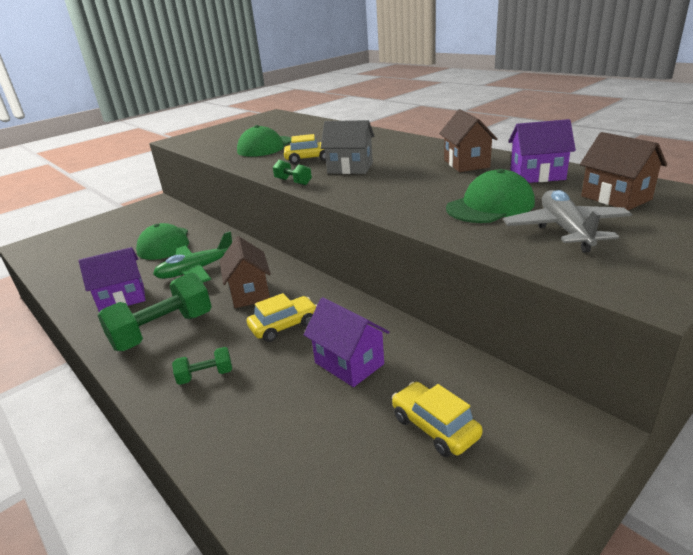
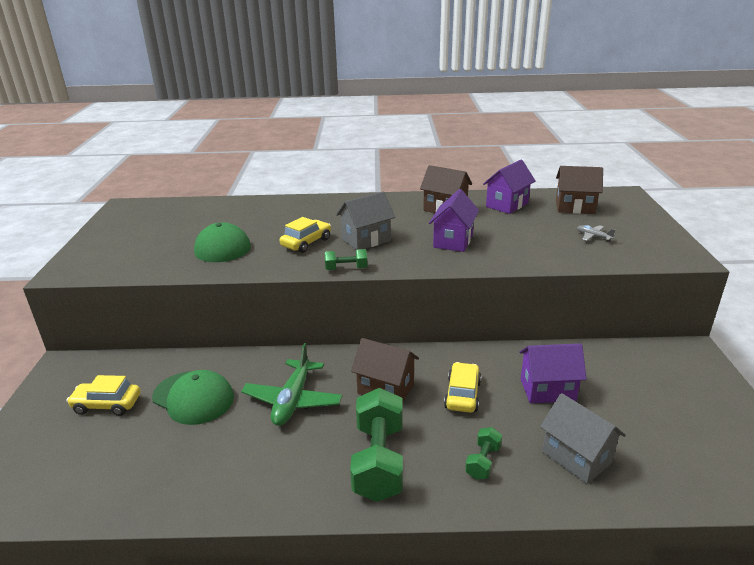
camera: 50 degrees left, 0 degrees up
(122, 299) = (272, 467): purple house -> purple house (453, 241)
(264, 424) = (576, 457): none -> grey house
(435, 427) = (645, 391): yellow car -> yellow car (107, 404)
(490, 205) = (527, 236): green cap -> none
(565, 229) = (593, 237): grey plane -> grey plane, size x0.47

